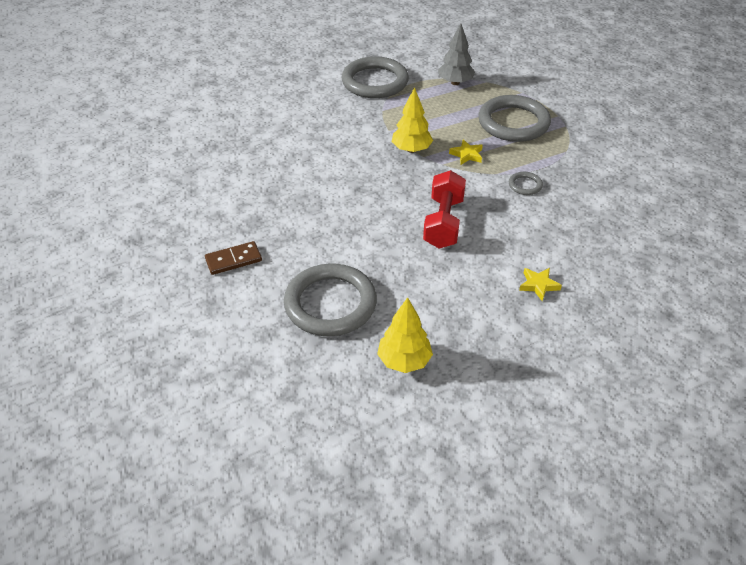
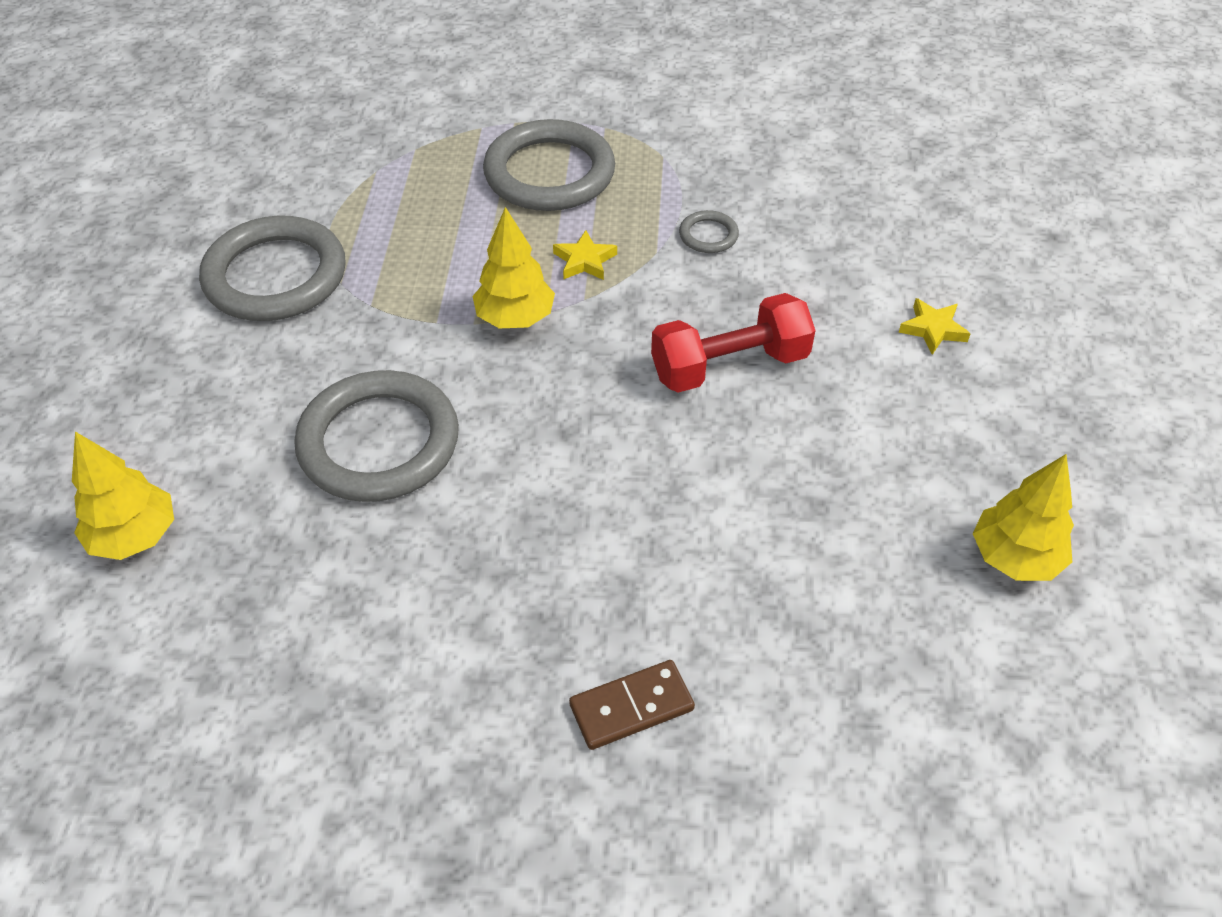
camera: 60 degrees left, 5 degrees up
(225, 110) = (134, 536): none -> yellow tree
(233, 260) = (631, 707): brown domino -> brown domino turned 60 degrees clockwise
(330, 303) = (836, 600): grey ring -> grey ring (379, 442)
(443, 222) = (729, 366): red dumbbell -> red dumbbell turned 60 degrees counterclockwise
(455, 83) = (382, 183): grey tree -> none

